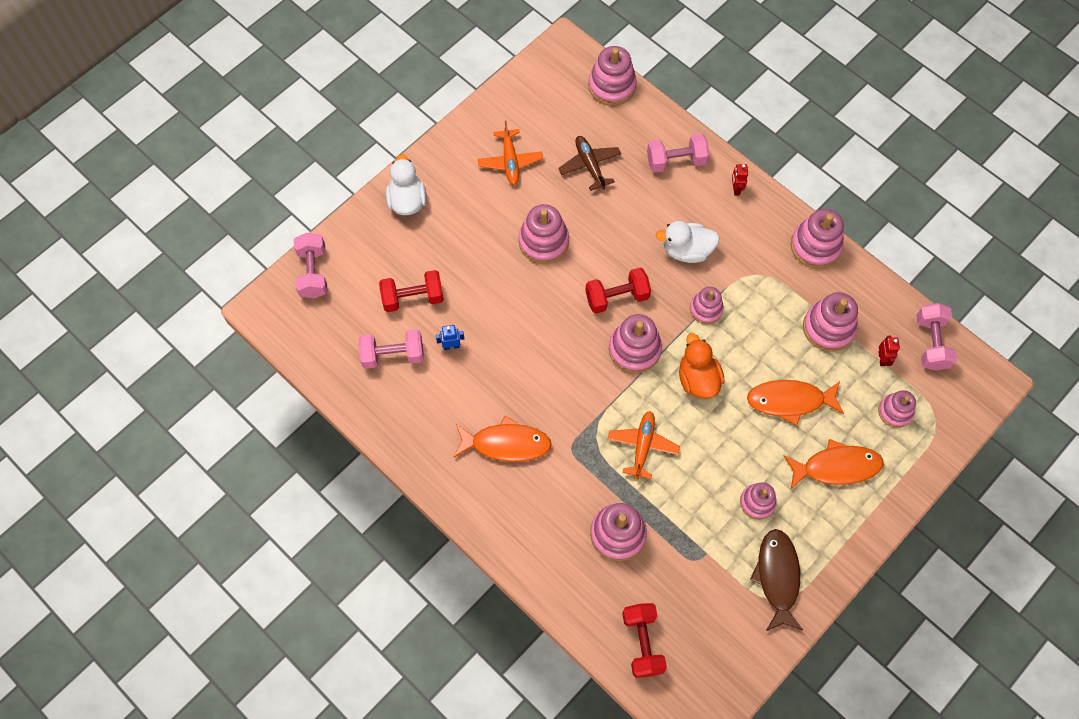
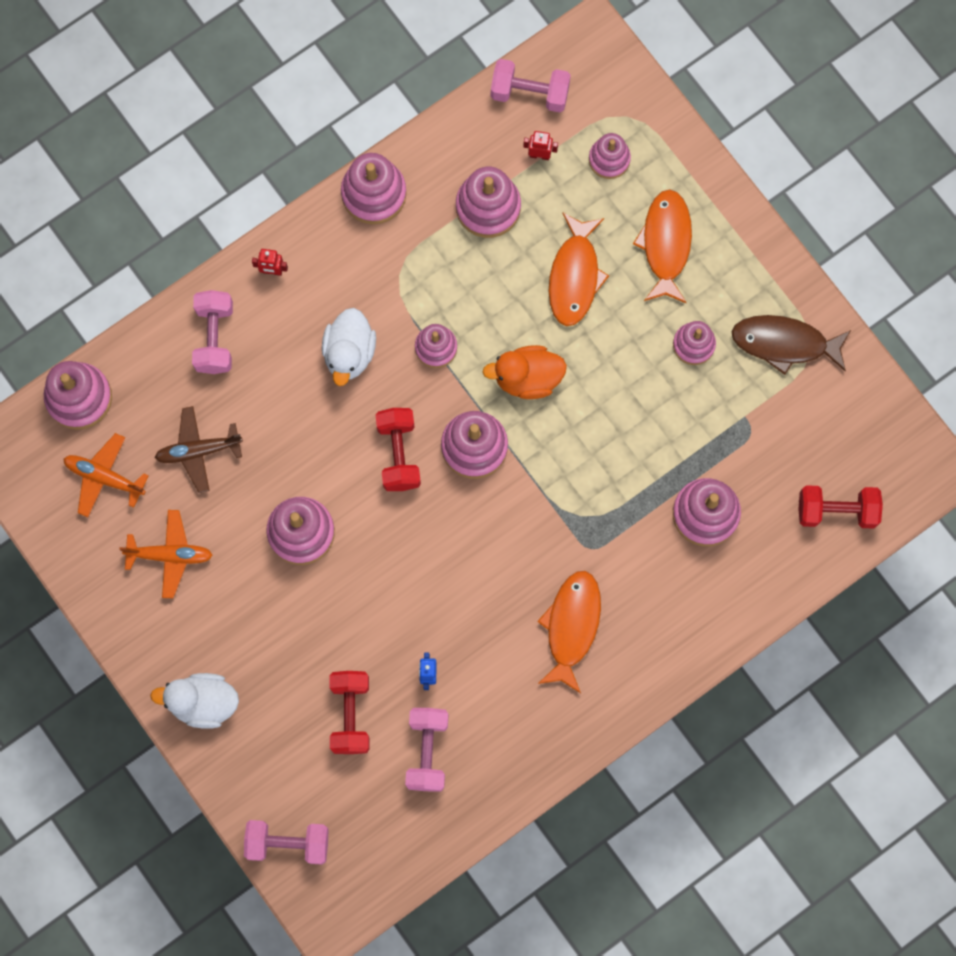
camera: 80 degrees left, 10 degrees up
(642, 446) = (602, 462): orange plane -> orange plane (104, 477)

